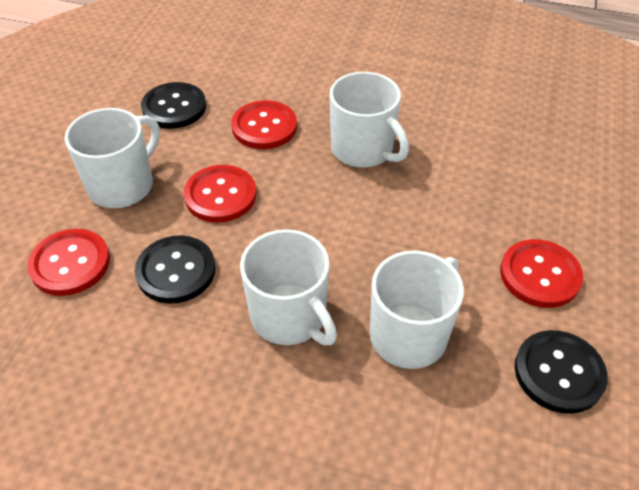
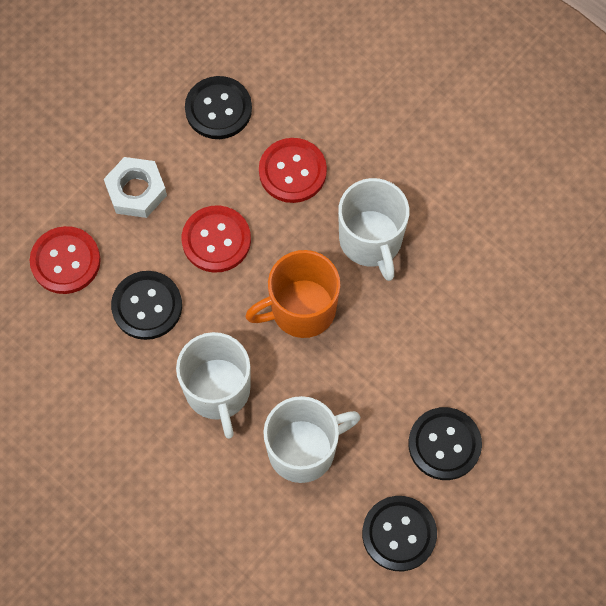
camera: 25 degrees right, 20 degrees up
(123, 185) = (136, 191): white mug -> white nut
(332, 219) = (301, 309): none -> orange mug
(540, 275) = (444, 444): red button -> black button

